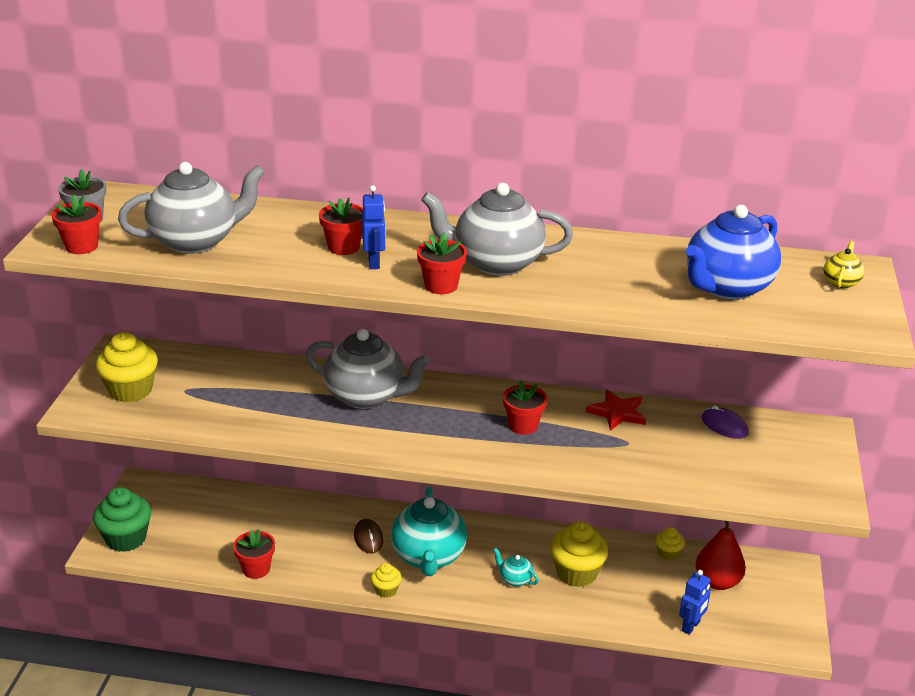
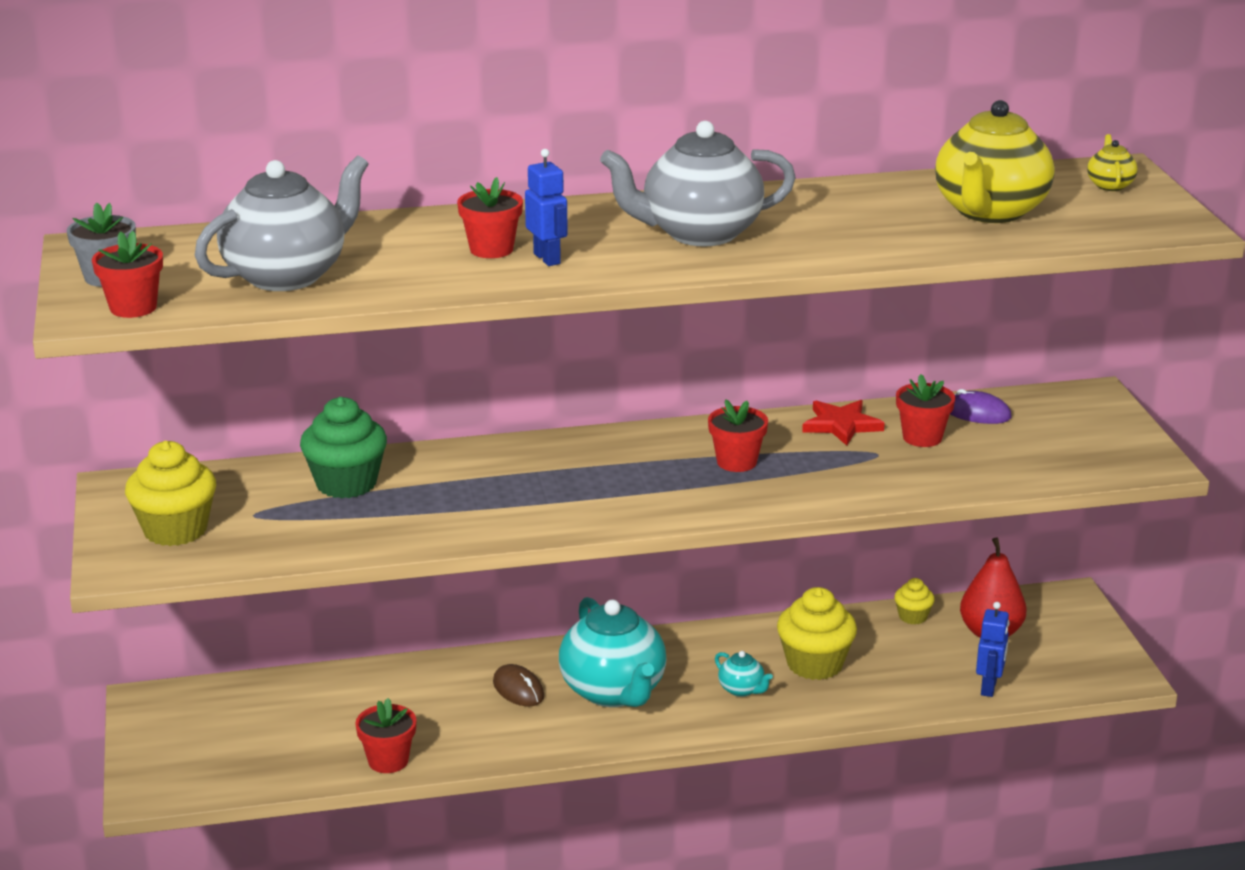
camera: 20 degrees left, 5 degrees down
(126, 538) = (173, 770): green cupcake -> green cupcake (346, 483)
(366, 396) = (510, 471): grey teapot -> none
(386, 590) = (583, 742): yellow cupcake -> none
(441, 286) = (654, 268): red flower pot -> red flower pot (922, 437)
(515, 579) = (742, 690): turquoise teapot -> turquoise teapot turned 150 degrees counterclockwise
(727, 287) = (990, 212): blue teapot -> yellow teapot

